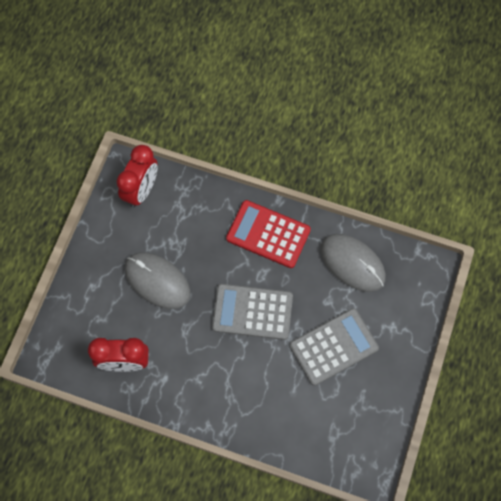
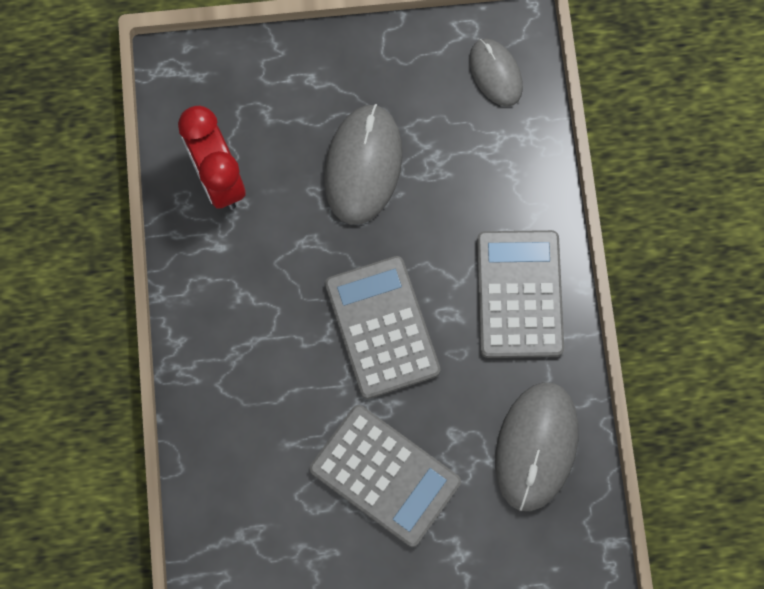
camera: 65 degrees right, 5 degrees up
(141, 190) = (495, 73): red clock -> grey mouse
(268, 234) = (519, 294): red calculator -> grey calculator

